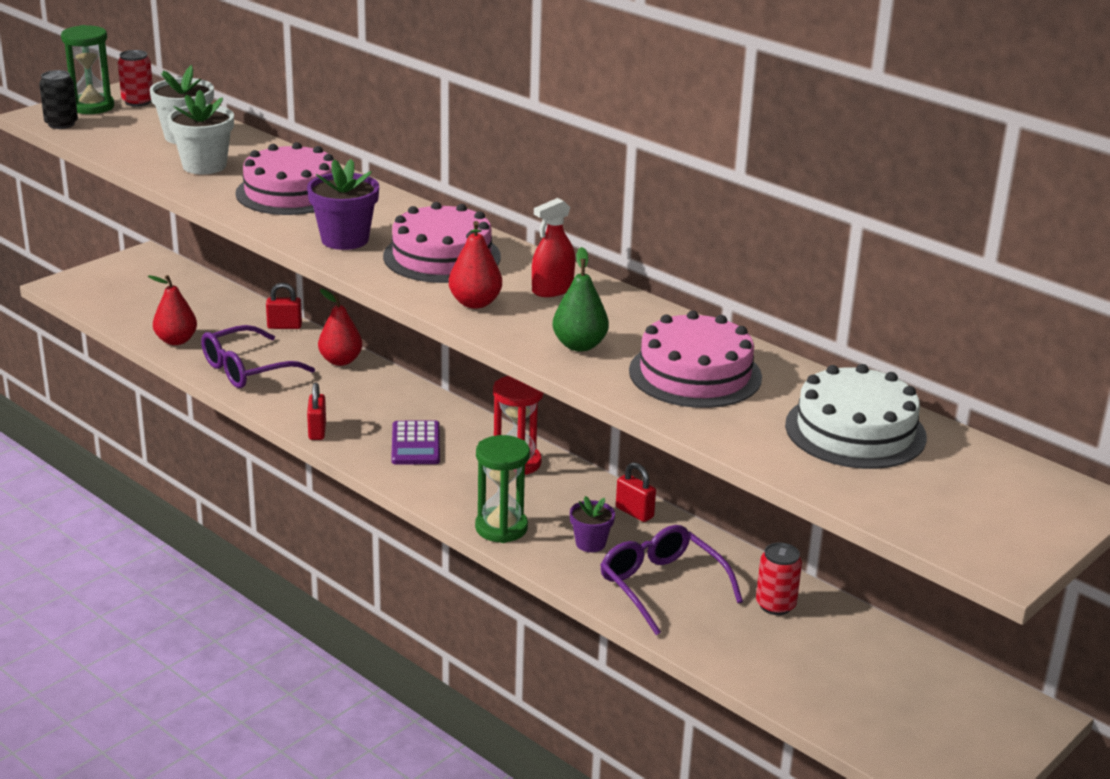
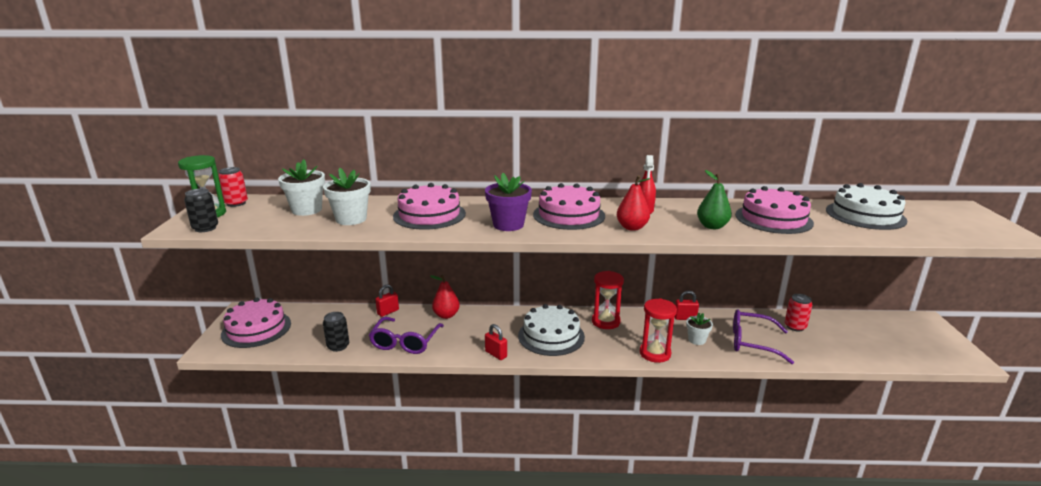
camera: 40 degrees left, 5 degrees down
(130, 283) = (256, 329): none -> pink cake
(176, 340) = (338, 346): red pear -> black can
(415, 444) = (551, 336): purple calculator -> white cake
(501, 528) = (655, 353): green hourglass -> red hourglass
(590, 543) = (697, 340): purple flower pot -> white flower pot

